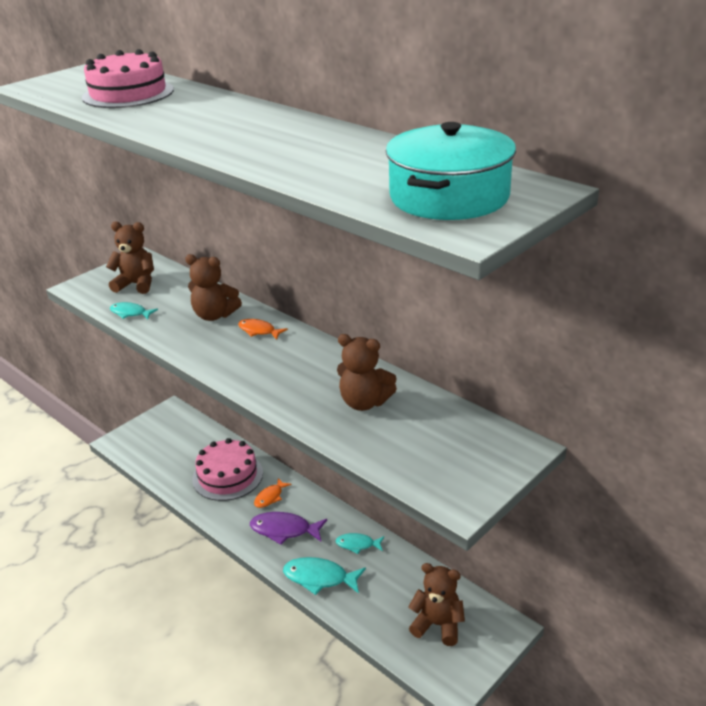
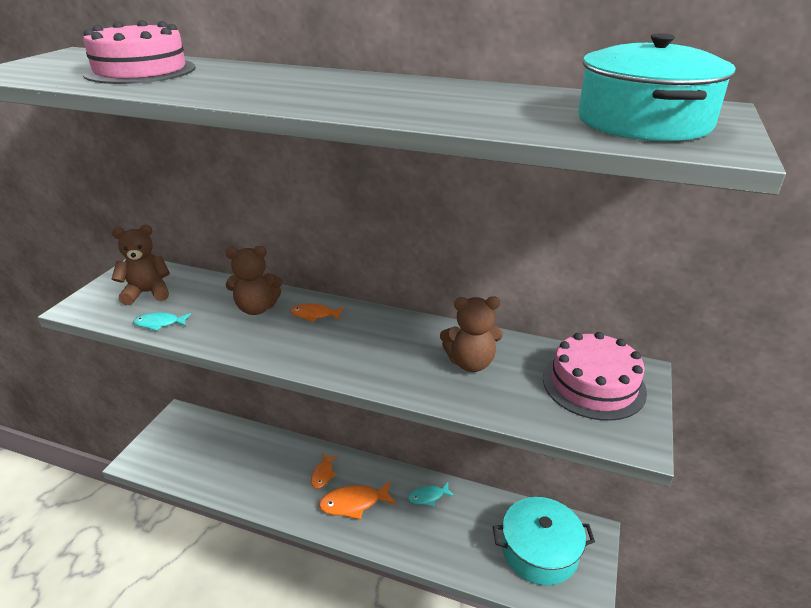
camera: 25 degrees left, 0 degrees up
(227, 476) = (270, 465): pink cake -> pink cake (593, 384)
(284, 530) = (354, 503): purple fish -> orange fish
(319, 578) = (412, 541): turquoise fish -> none
(438, 625) = (539, 551): brown teddy bear -> turquoise pot

